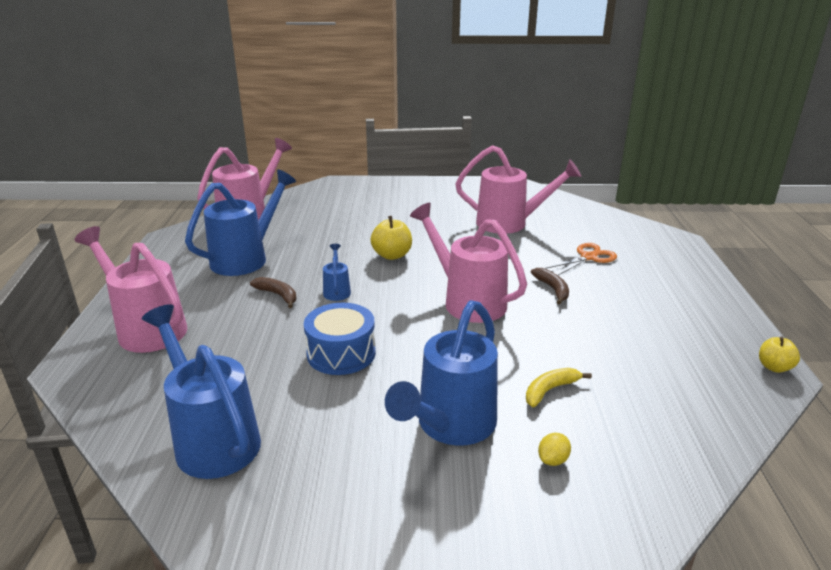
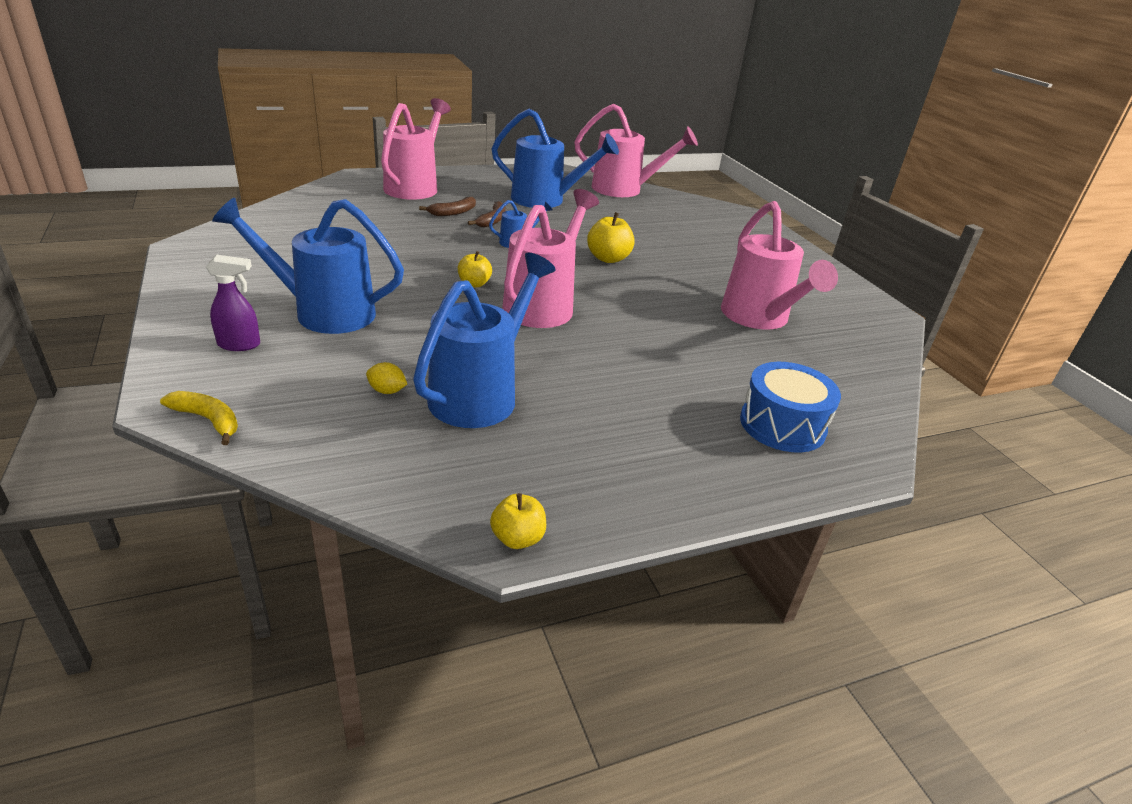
camera: 65 degrees right, 5 degrees up
(212, 439) = (288, 228): blue watering can -> blue watering can (480, 394)
(341, 353) = (414, 256): blue drum -> blue drum (782, 425)
(417, 328) = (474, 284): none -> yellow apple
(510, 490) = (240, 345): none -> purple spray bottle
(550, 390) = (395, 359): yellow banana -> yellow banana (208, 420)
(552, 289) = (609, 354): brown banana -> brown banana (453, 212)
(553, 460) = (283, 364): yellow lemon -> yellow lemon (387, 391)
(588, 257) = (719, 379): orange scissors -> none

